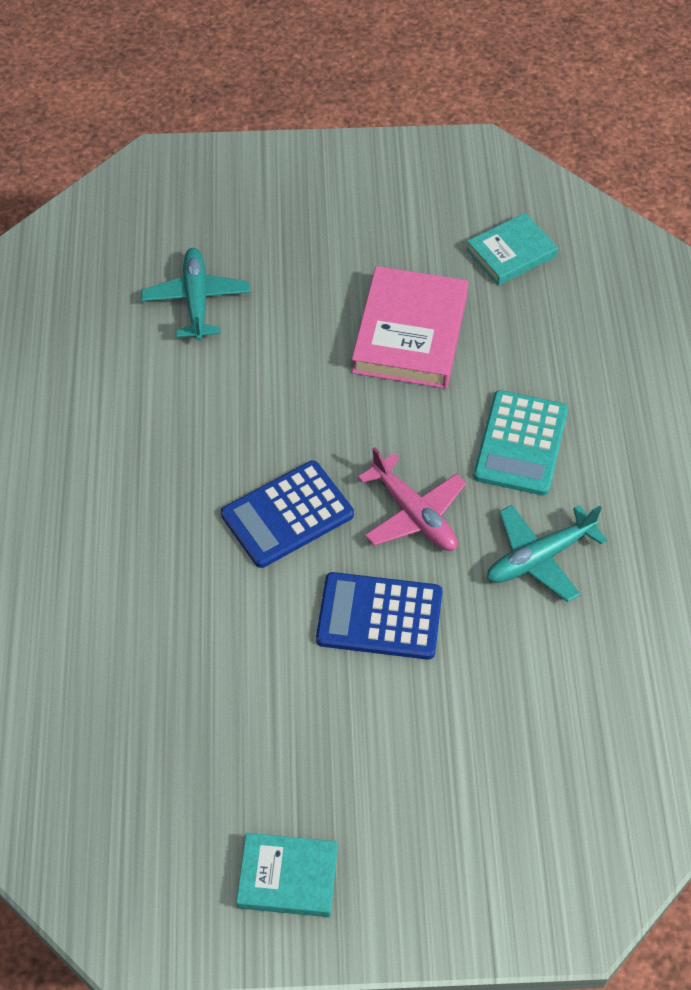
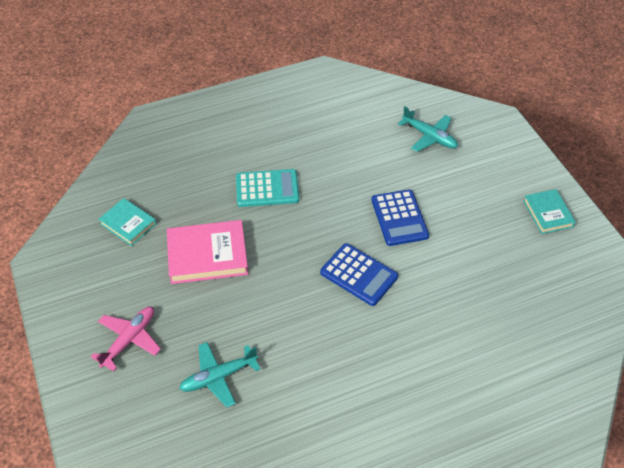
camera: 110 degrees left, 5 degrees down
(414, 514) = (332, 220): pink plane -> pink plane (129, 340)
(539, 558) = (334, 166): turquoise plane -> turquoise plane (429, 137)

